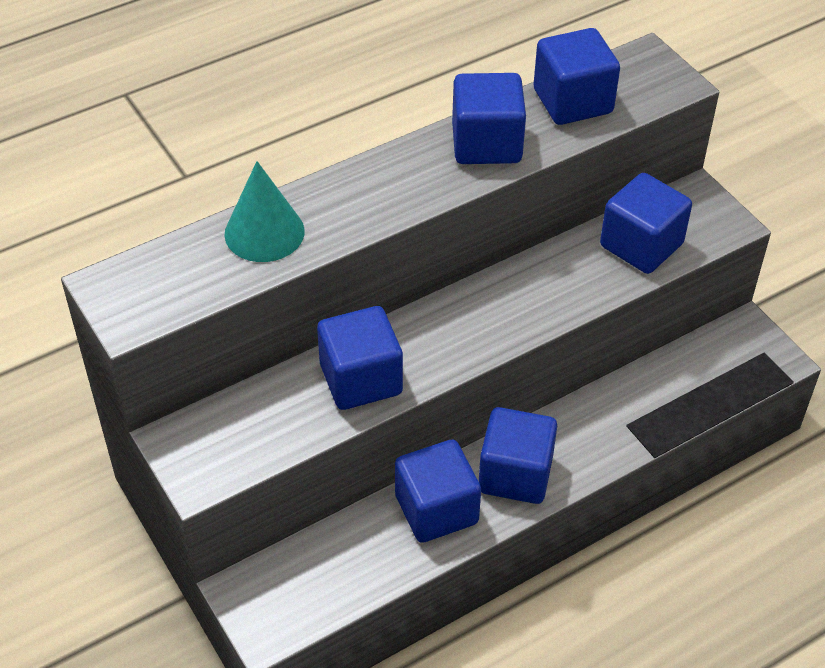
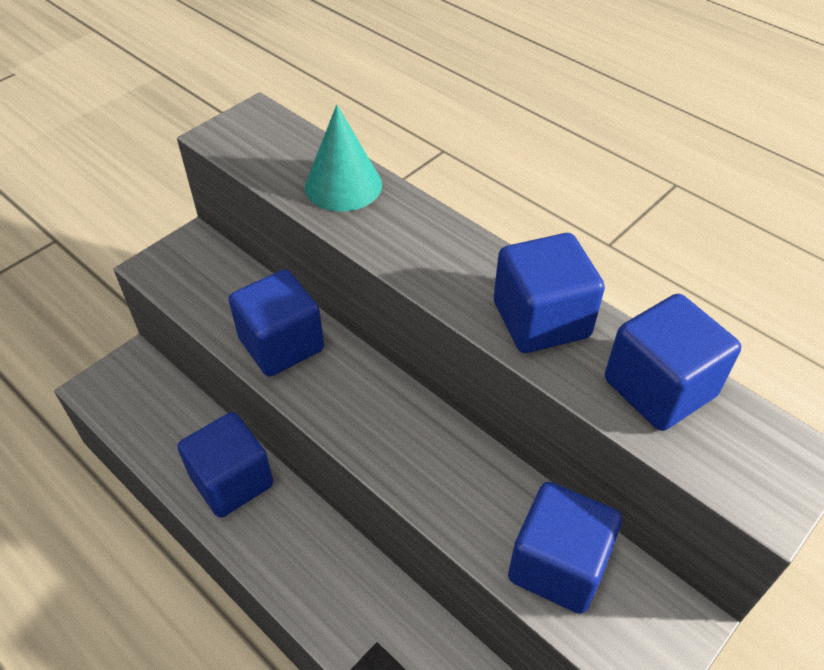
camera: 75 degrees right, 0 degrees up
(515, 474) = (285, 541): blue cube -> none

